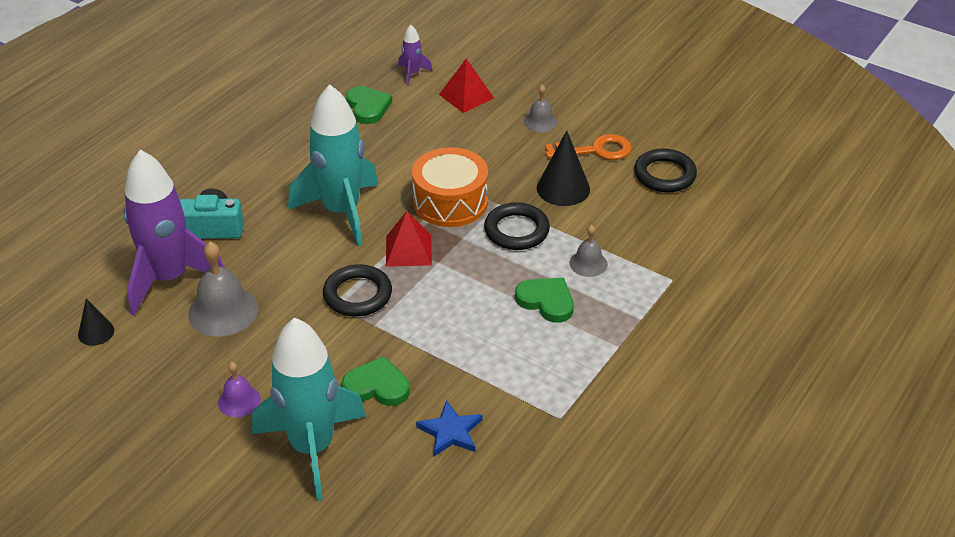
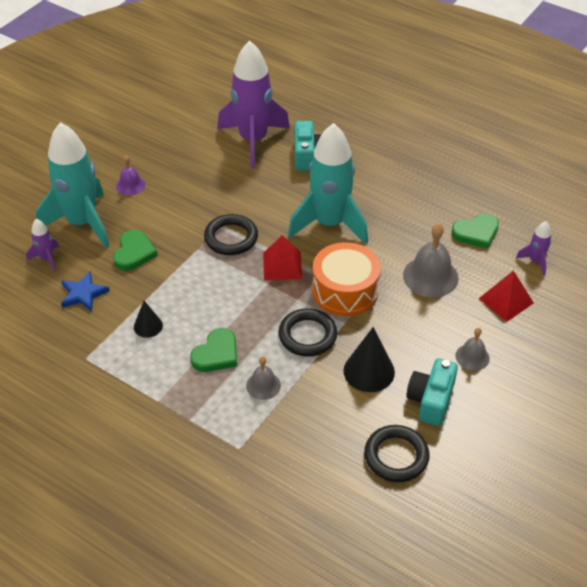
camera: 90 degrees right, 5 degrees up
(96, 332) = (202, 114): black cone -> black cone (148, 326)
(223, 311) = (218, 169): grey bell -> grey bell (430, 276)
(382, 480) = (47, 259): none -> purple rocket
(595, 150) = (431, 400): orange key -> turquoise camera

